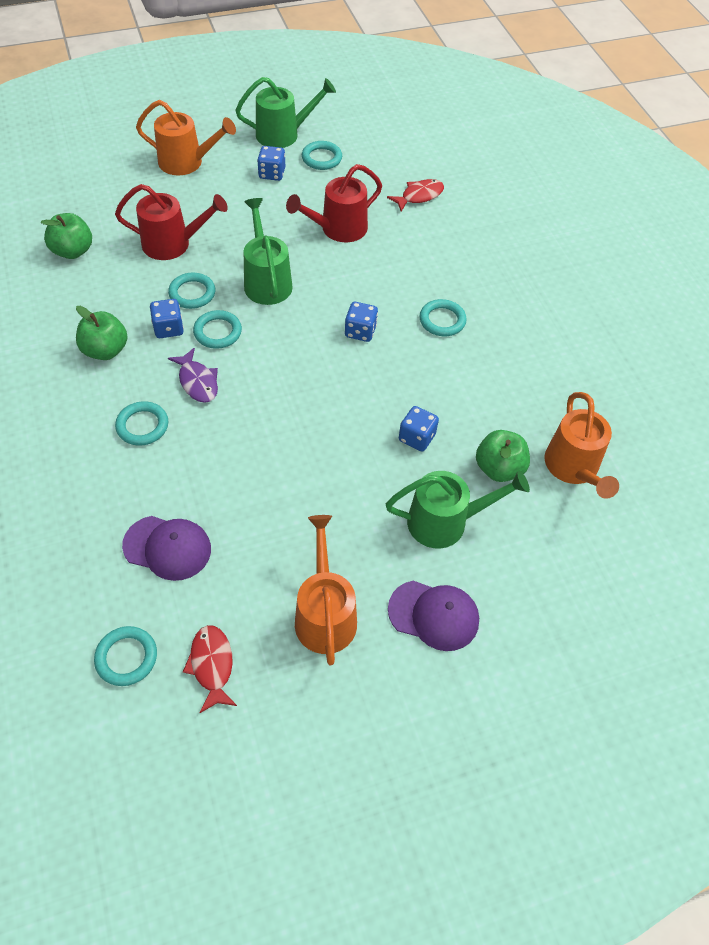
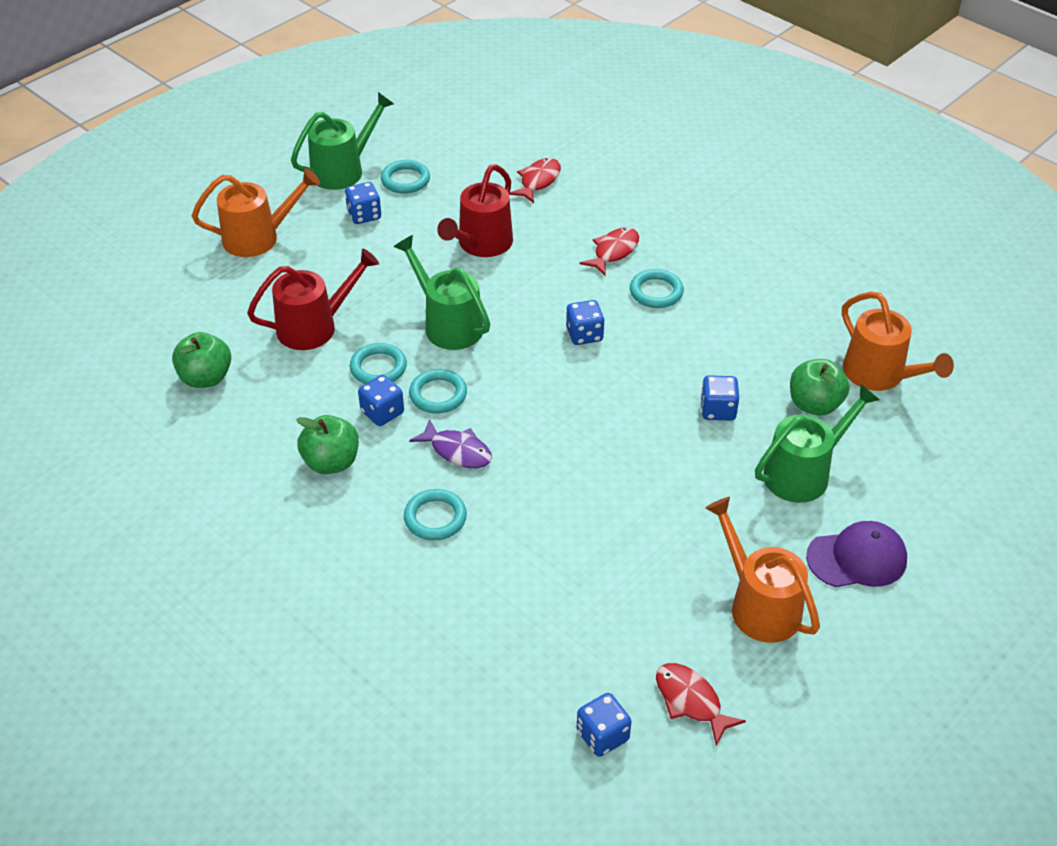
camera: 25 degrees left, 10 degrees down
(126, 657) = (602, 736): turquoise ring -> blue dice
(167, 547) = (558, 618): purple cap -> none
(434, 274) = (613, 251): none -> red fish

